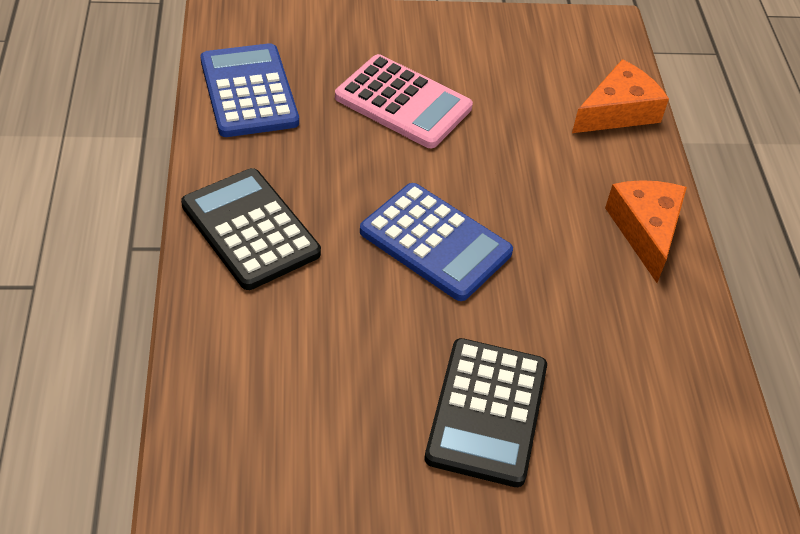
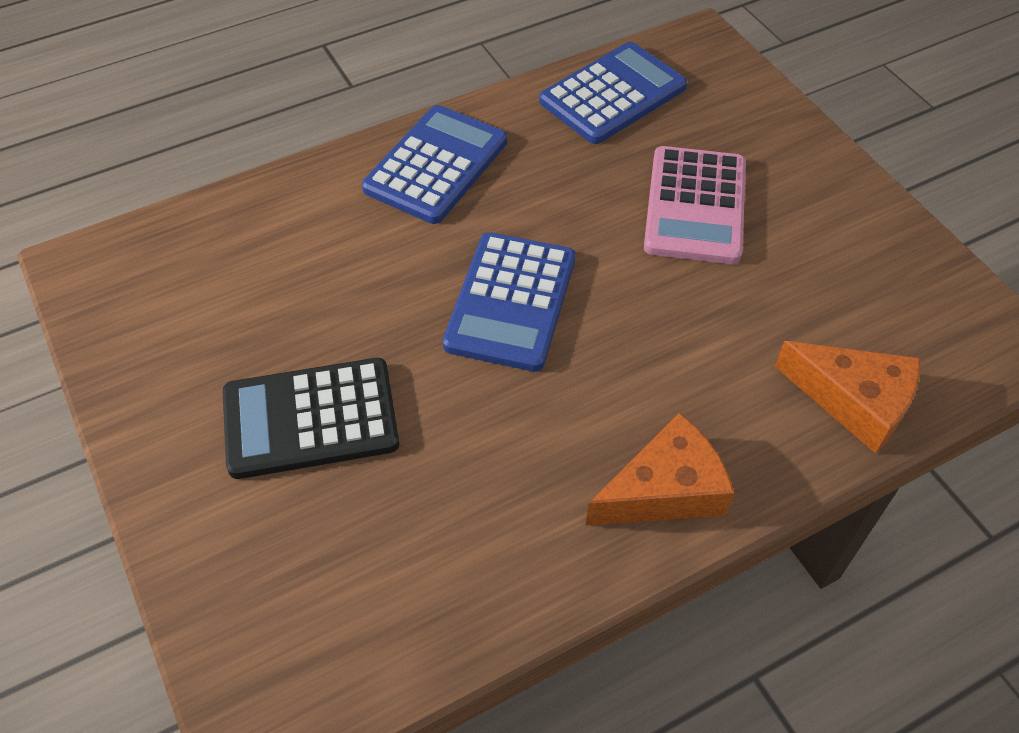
camera: 70 degrees right, 5 degrees up
(250, 229) = (436, 165): black calculator -> blue calculator

